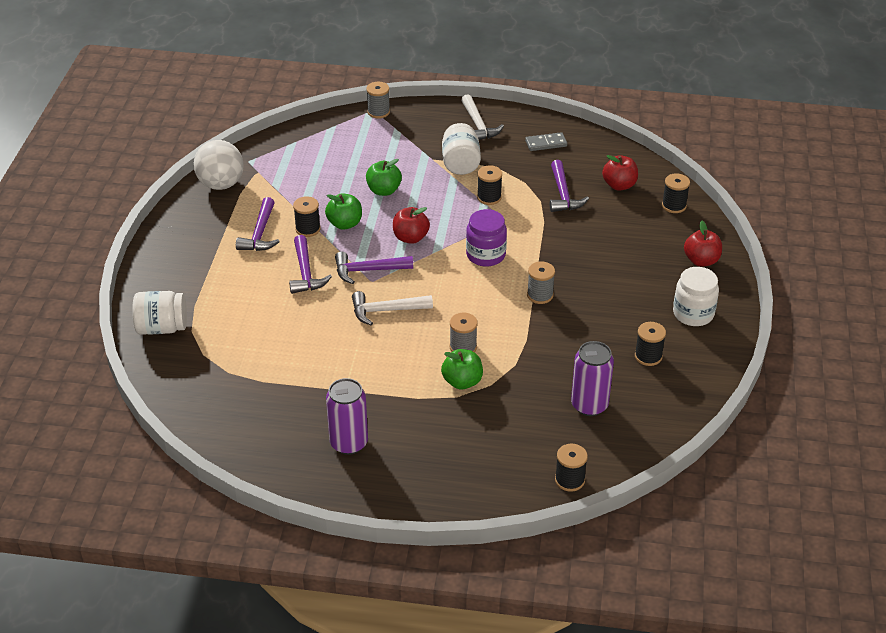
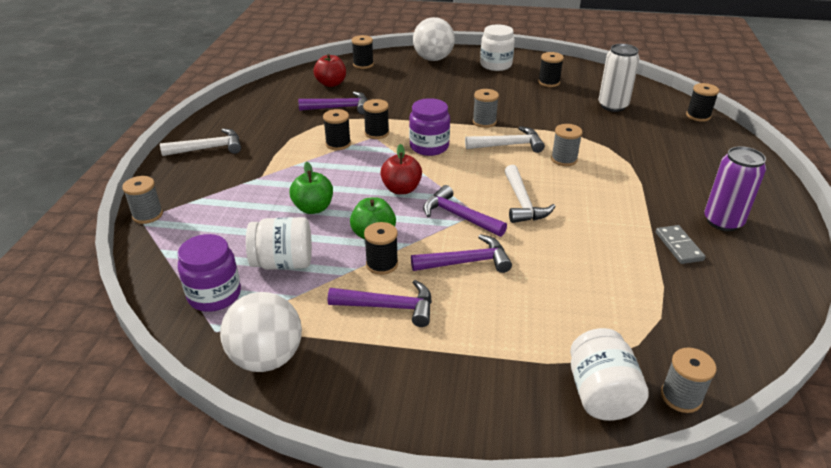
camera: 90 degrees left, 5 degrees down
(152, 366) = (681, 397): none -> grey spool
(283, 156) = (214, 295): none -> purple jar
(368, 270) = (458, 216): purple hammer -> purple hammer turned 135 degrees clockwise
(460, 163) = (275, 159): white jar -> white jar (283, 263)
(462, 382) = (610, 160): green apple -> none
(490, 310) = (509, 145): none -> white hammer
(511, 220) = (376, 133): none -> black spool
(546, 143) = (256, 113): grey domino -> grey domino (678, 246)
(589, 405) = (612, 106): purple can -> white can
(701, 260) = (433, 59): red apple -> white ball

